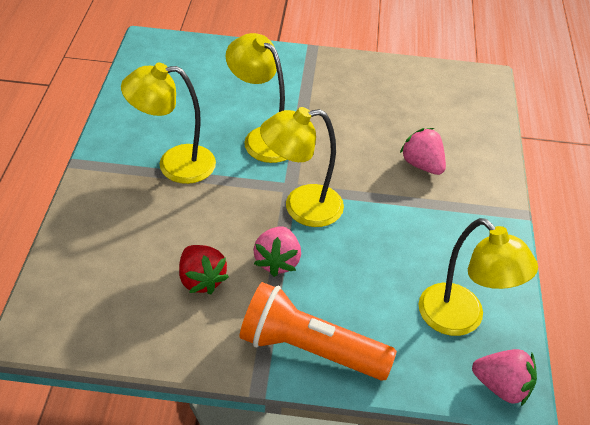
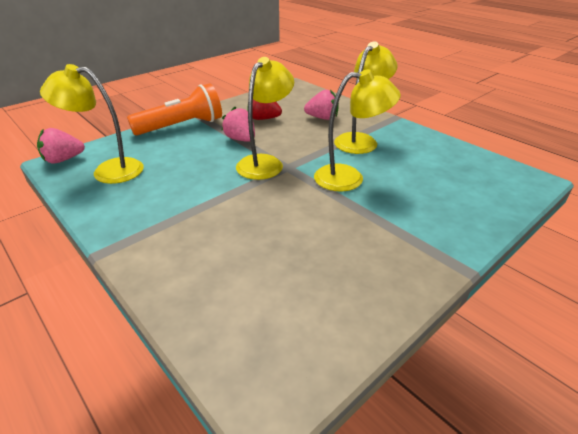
camera: 135 degrees right, 10 degrees down
(422, 165) = (222, 234): pink strawberry -> pink strawberry (322, 118)

